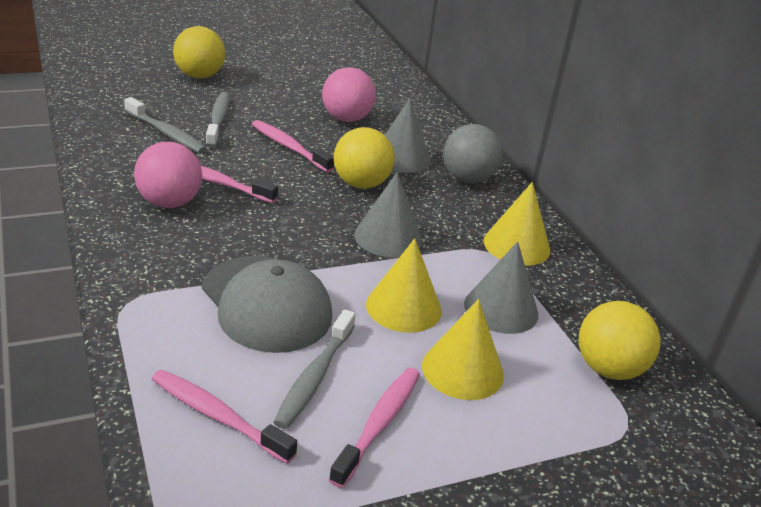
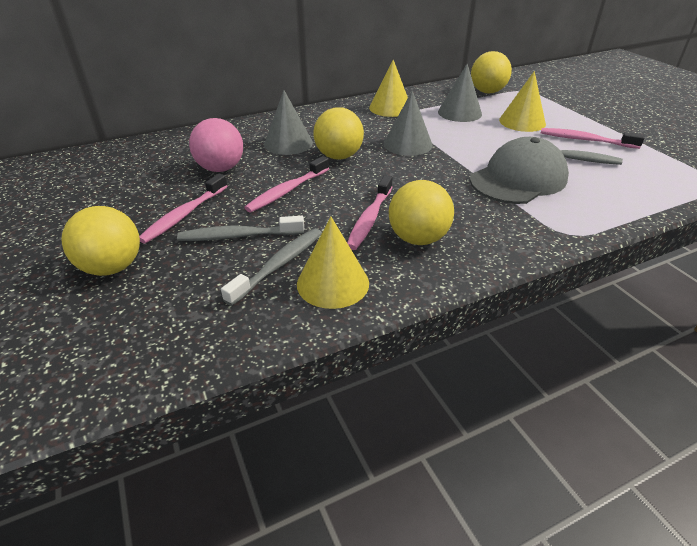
camera: 90 degrees left, 5 degrees up
(169, 202) = (418, 238): pink ball -> yellow ball
(217, 416) = (632, 183): pink toothbrush -> pink toothbrush (184, 215)
(403, 307) = (482, 137): yellow cone -> yellow cone (333, 283)
(467, 178) = (312, 121): grey ball -> none

